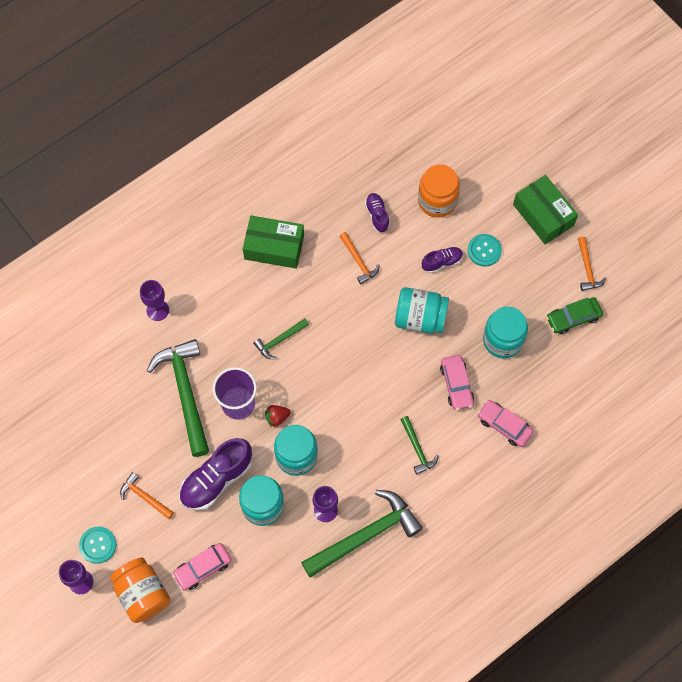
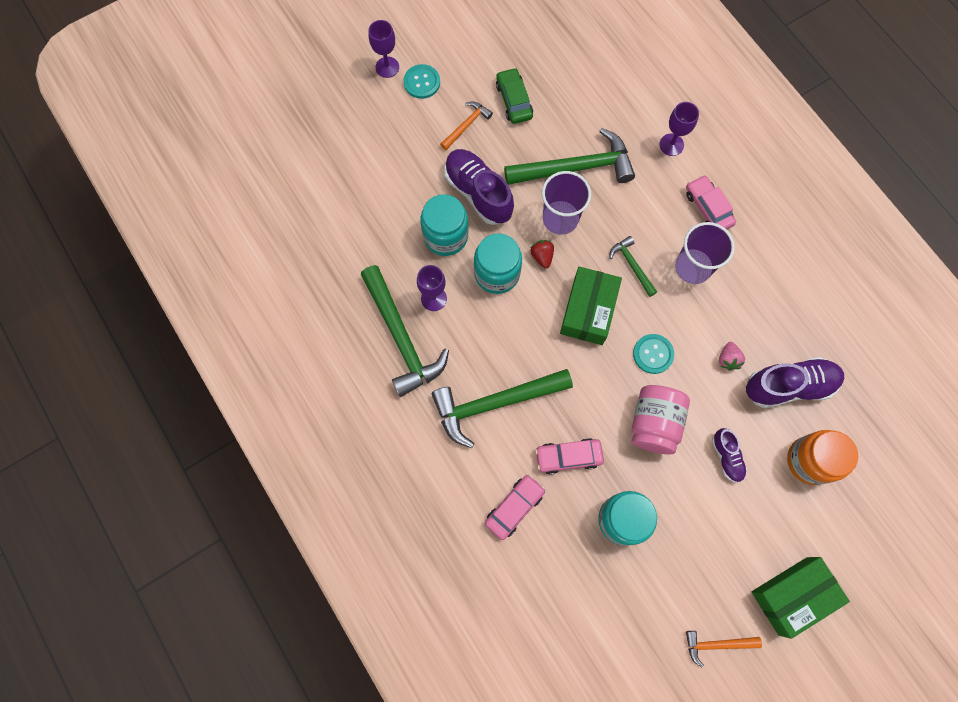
camera: 95 degrees right, 5 degrees up
(142, 594) = (368, 120): orange jar -> none
(203, 568) = (387, 175): pink car -> pink car (708, 208)
(274, 247) = (746, 267): green box -> green box (588, 310)
(277, 290) = (693, 267): none -> purple cup
(358, 261) = (728, 359): orange hammer -> pink strawberry
(377, 215) = (789, 386): purple shoe -> purple shoe, size x1.87
(417, 449) = (494, 403): green hammer -> green hammer, size x2.03
(420, 318) = (654, 423): turquoise jar -> pink jar
(484, 250) = (742, 512): turquoise button -> turquoise button (653, 354)
(573, 318) = (649, 614): green car -> green car (514, 100)

